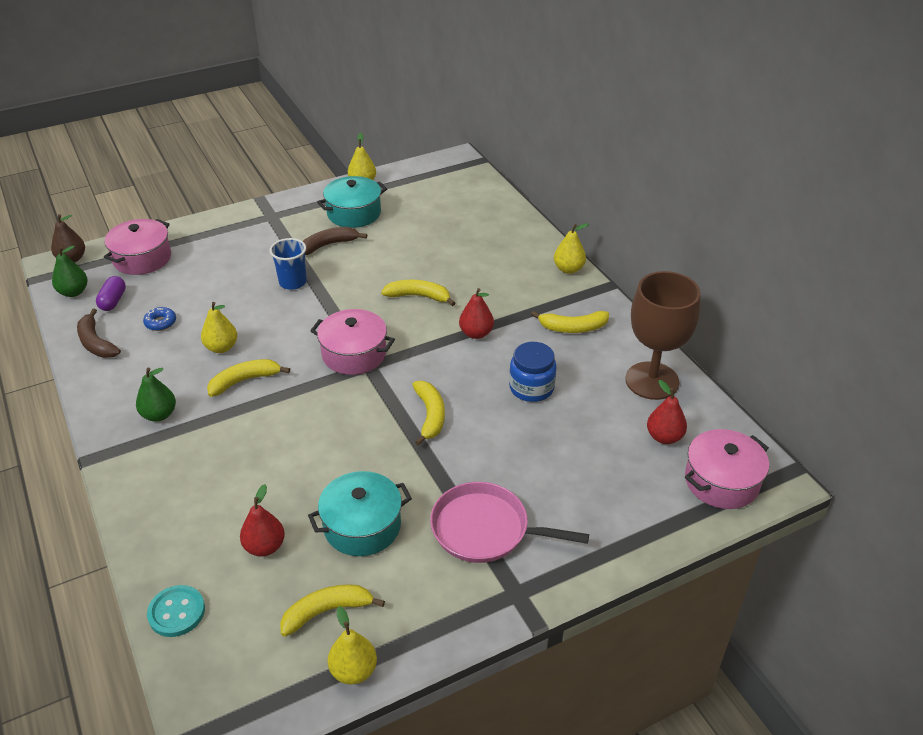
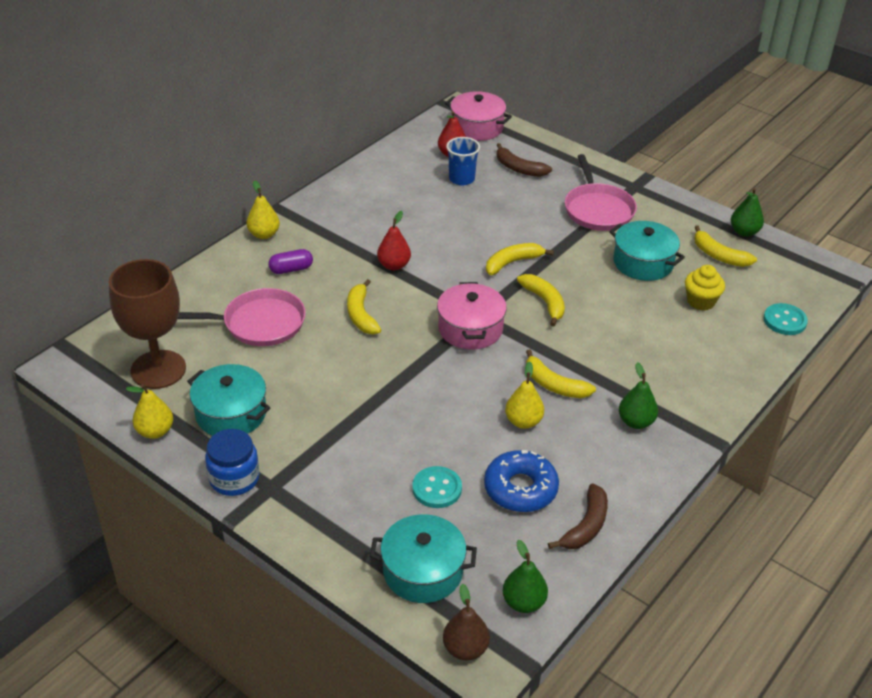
camera: 115 degrees left, 0 degrees up
(113, 301) = (514, 552): purple capsule -> purple capsule (291, 269)
(142, 258) = (423, 571): pink pot -> turquoise pot
(160, 322) = (520, 488): blue donut -> blue donut, size x1.94
(200, 283) = (437, 489): none -> turquoise button
(265, 547) = (700, 301): red pear -> yellow cupcake
(293, 282) = (390, 412): blue cup -> blue cup (461, 179)
(329, 245) = (307, 411): brown banana -> brown banana (519, 168)
(354, 670) = (744, 232): yellow pear -> green pear
(445, 243) = (260, 323): none -> pink pan
(531, 388) = (443, 220): blue jar -> blue jar (234, 478)
(572, 328) = (352, 215): yellow banana -> yellow banana (544, 302)
(652, 381) = (394, 167): brown goblet -> brown goblet (158, 369)

